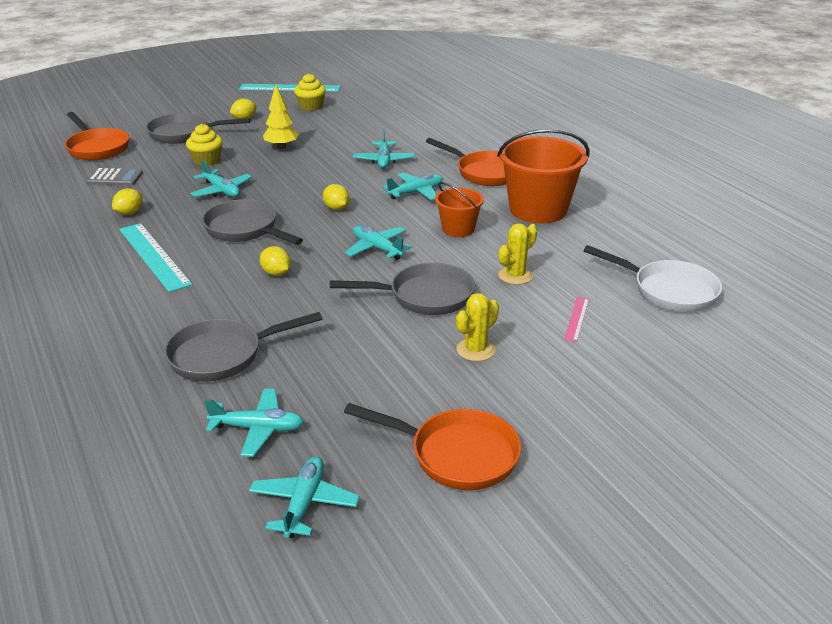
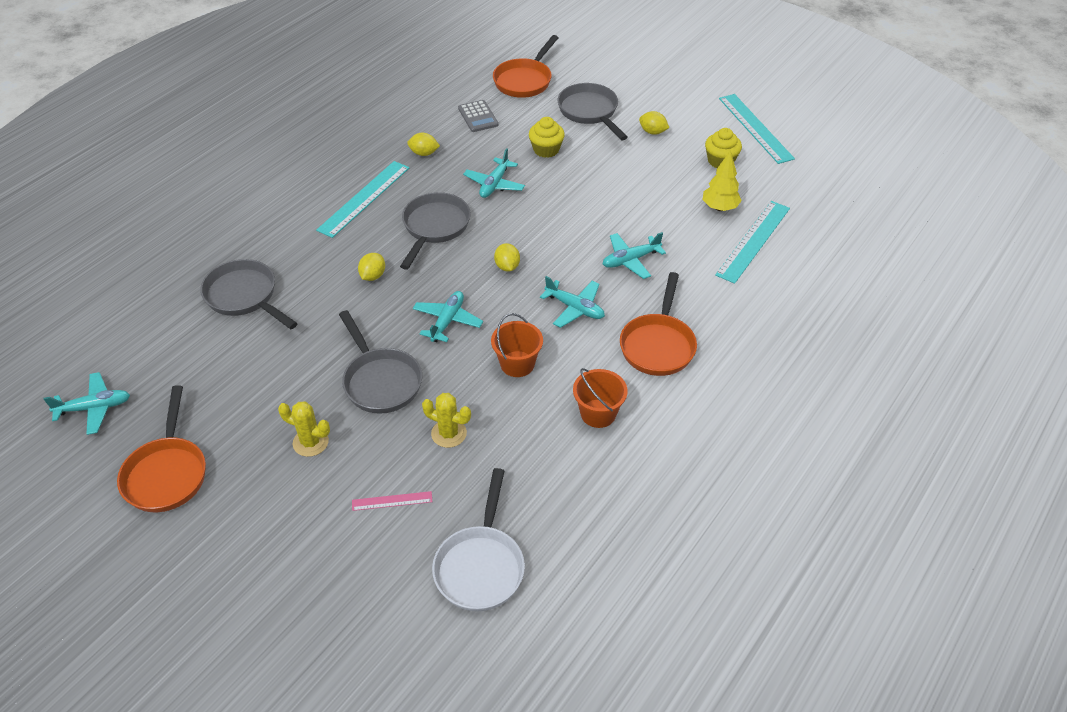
camera: 65 degrees right, 15 degrees up
(258, 429) = (165, 352): turquoise plane -> none
(281, 147) = (608, 181): yellow tree -> yellow tree (719, 208)
(336, 208) = (507, 266): yellow lemon -> yellow lemon turned 45 degrees counterclockwise
(409, 118) = (753, 241): none -> turquoise ruler
(538, 210) = (598, 413): orange bucket -> orange bucket, size x0.54

